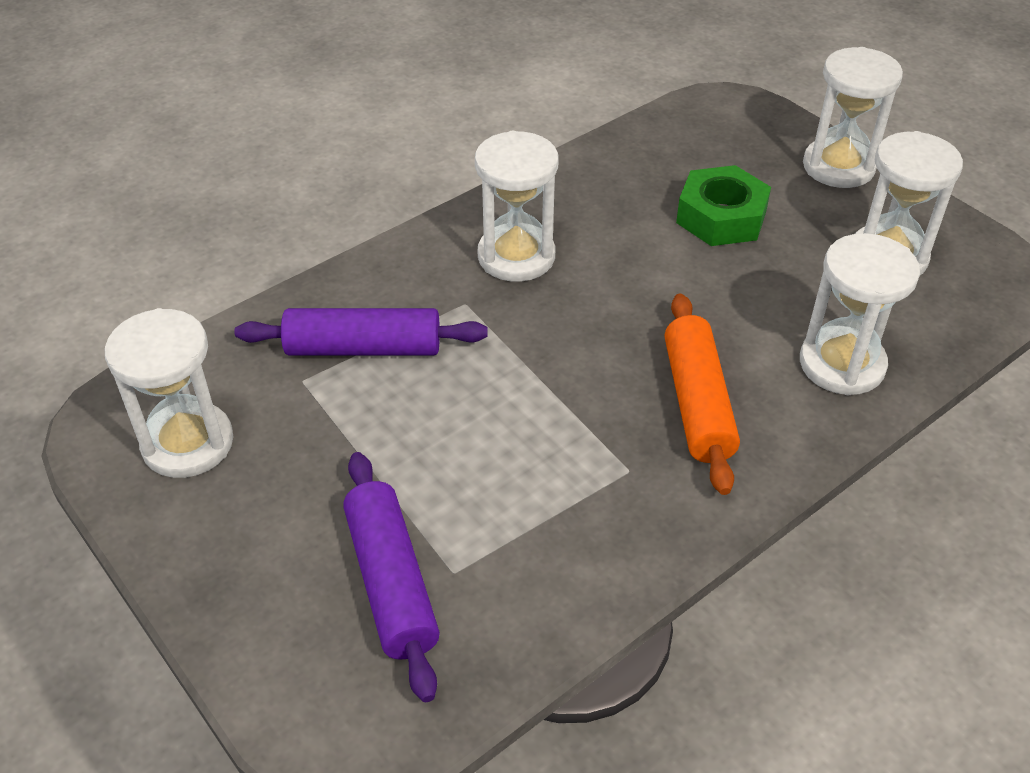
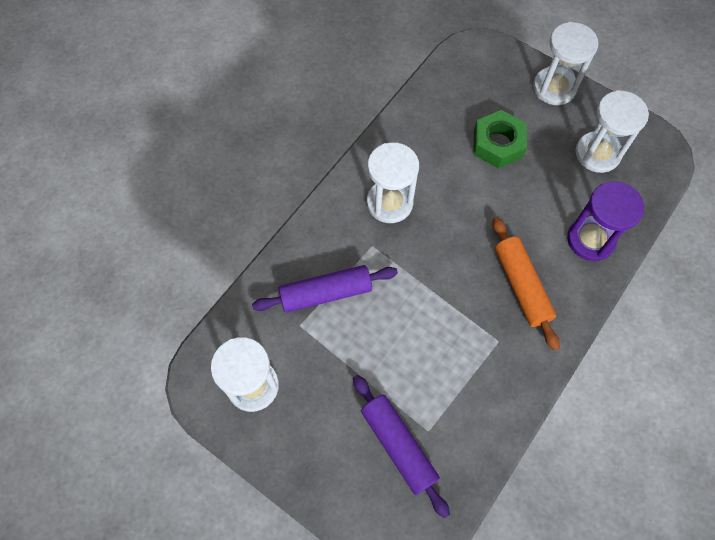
camera: 15 degrees left, 20 degrees up
(842, 364) = (590, 239): white hourglass -> purple hourglass

